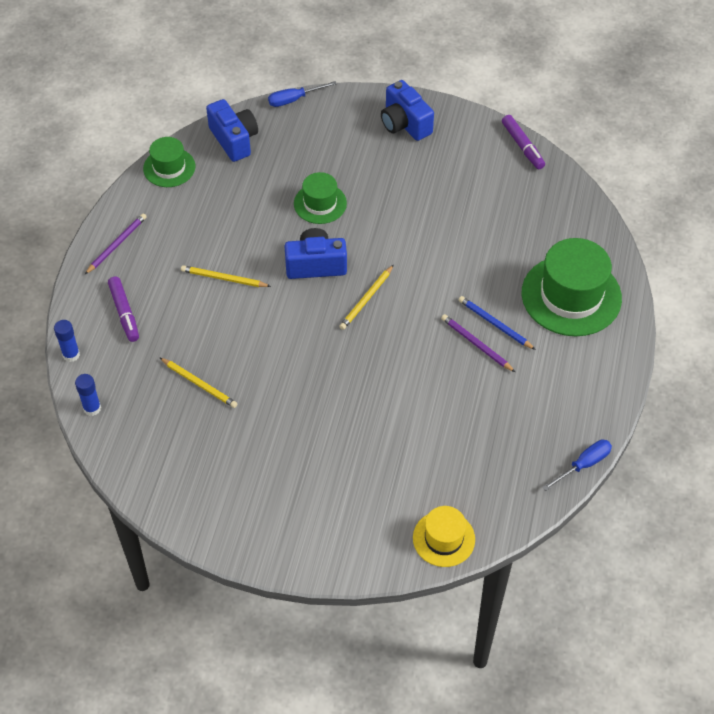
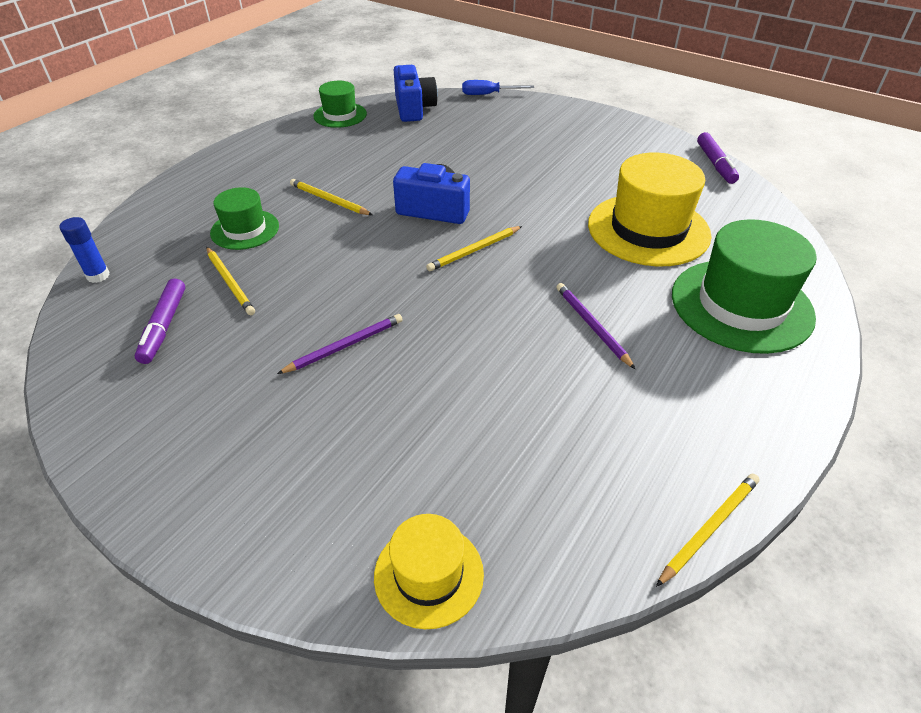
camera: 20 degrees right, 10 degrees down
(71, 355) = (124, 225): blue glue stick -> none
(117, 244) = (247, 155): purple pencil -> purple pencil (345, 346)
(124, 313) = (207, 205): purple marker -> purple marker (164, 326)
(320, 203) = (469, 165): green hat -> green hat (245, 229)
(404, 124) = (590, 127): blue camera -> none
(489, 239) = (648, 229): none -> yellow hat
(495, 324) = (625, 311): blue pencil -> none
(583, 465) = (709, 528): blue screwdriver -> yellow pencil

